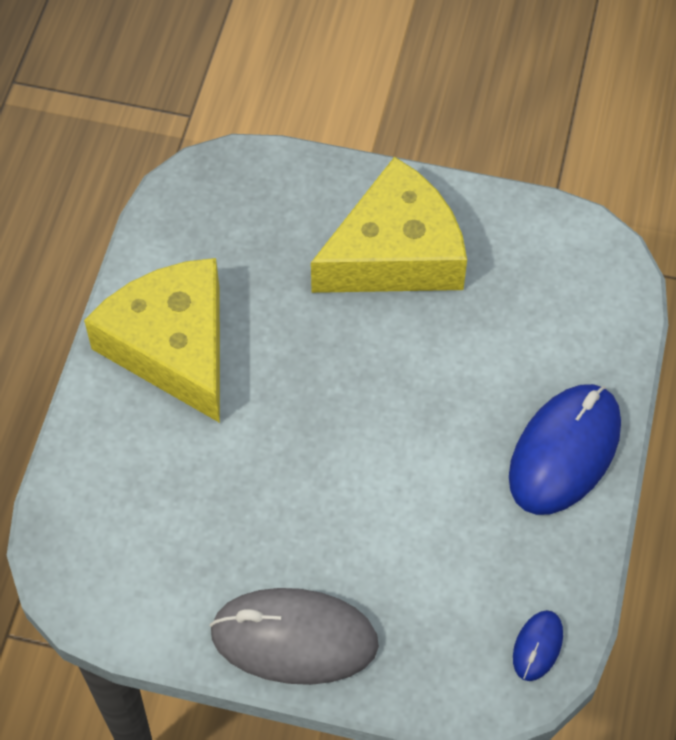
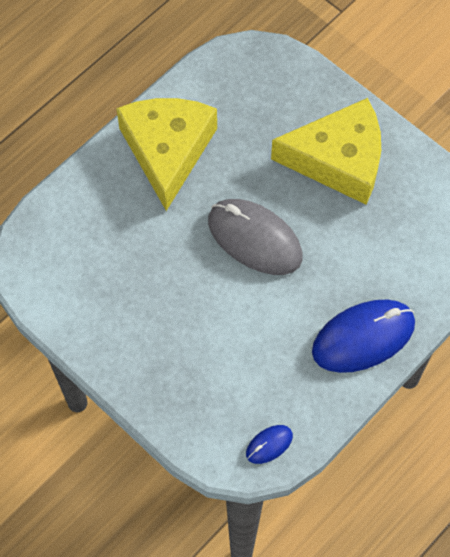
camera: 30 degrees right, 5 degrees up
(294, 639) = (129, 361): grey mouse -> grey mouse (254, 239)

